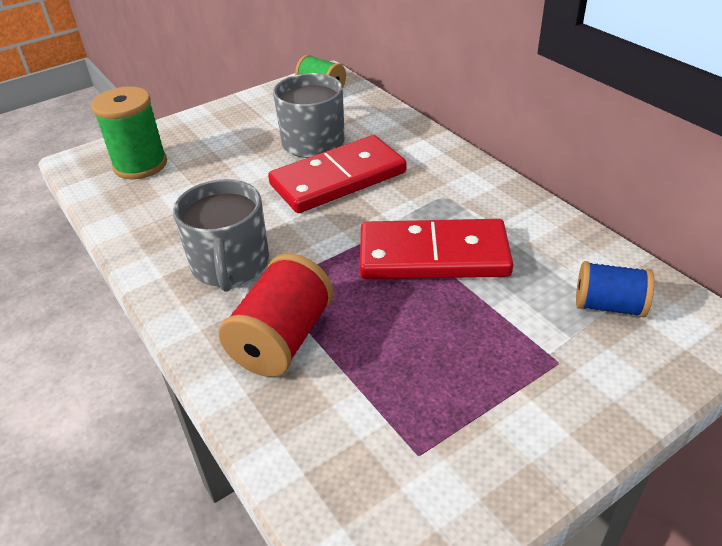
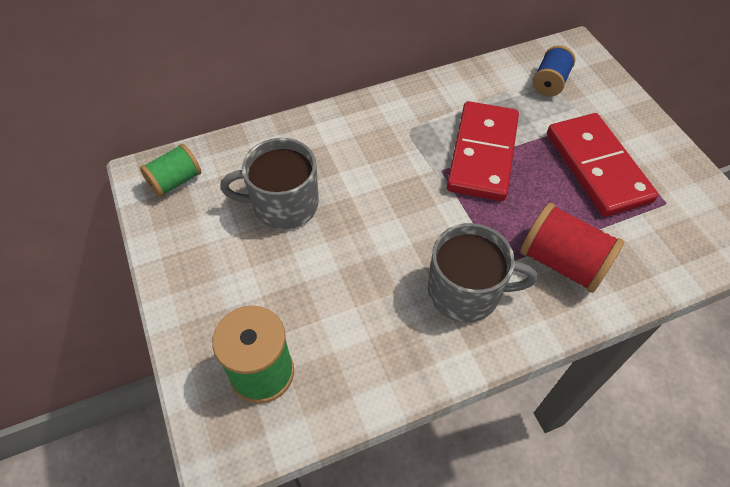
camera: 80 degrees left, 15 degrees up
(338, 179) = (358, 195): red domino -> red domino (597, 167)

